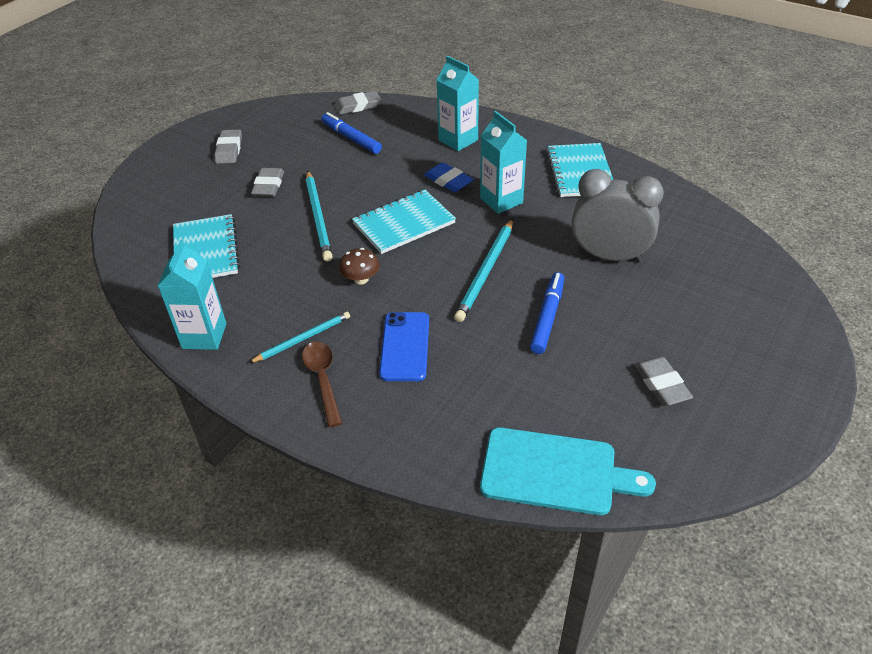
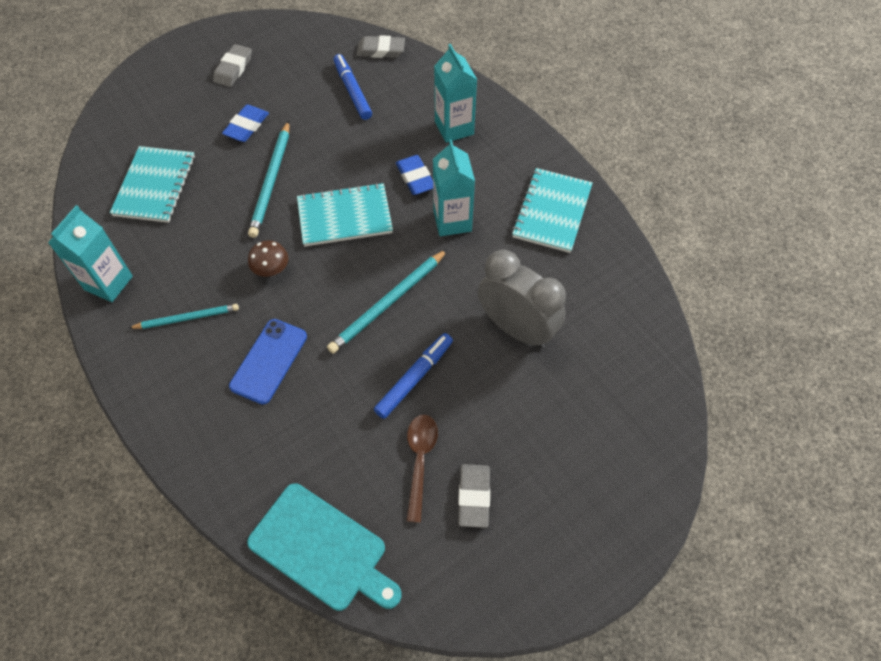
camera: 20 degrees right, 15 degrees up
(268, 186) = (246, 126): grey eraser -> blue eraser
(323, 379) = (181, 369): brown spoon -> brown spoon (420, 461)

